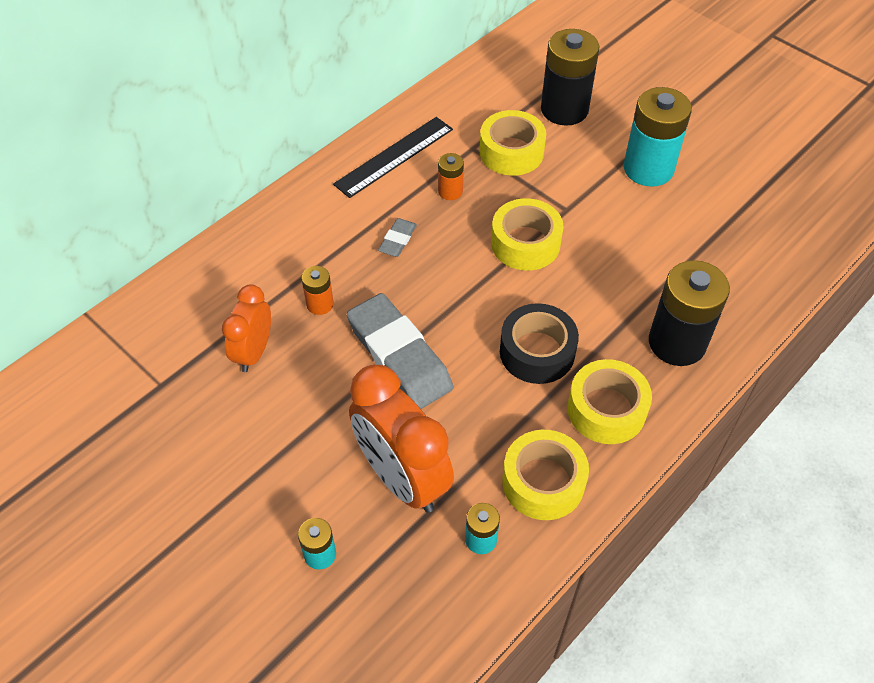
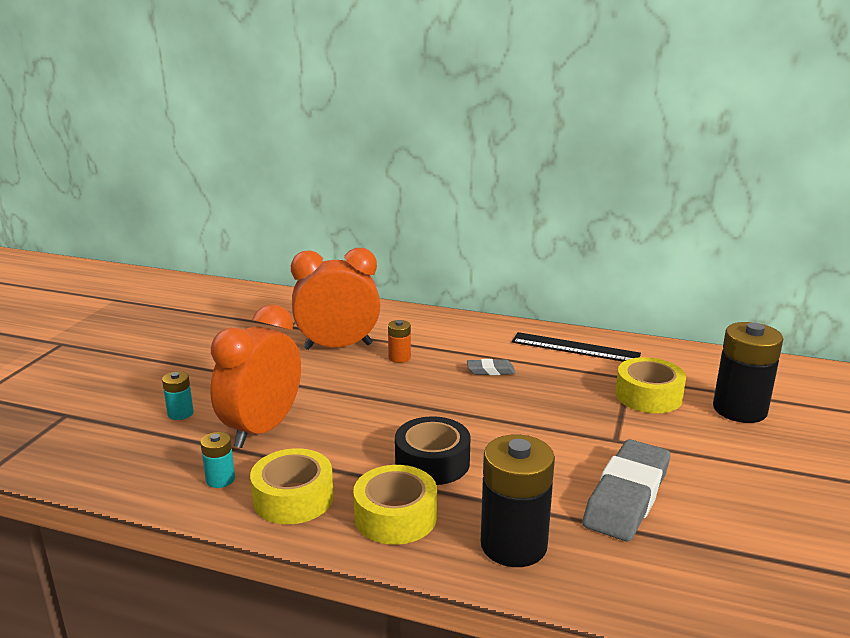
camera: 65 degrees right, 30 degrees down
(254, 352) = (338, 346): orange clock -> orange clock, size x1.69
(399, 356) = (376, 400): grey eraser -> grey eraser (627, 497)
(450, 191) = (567, 379): orange battery -> none
(525, 243) = (550, 428): yellow tape -> none
(648, 169) = (729, 475): turquoise battery -> none

